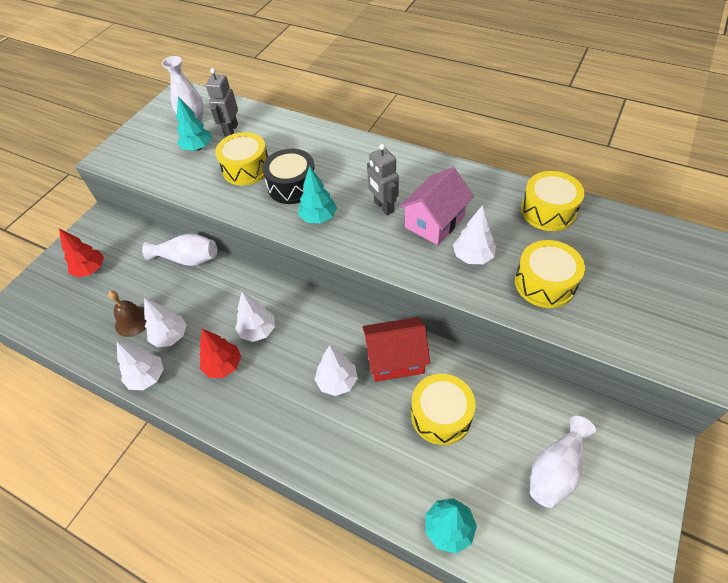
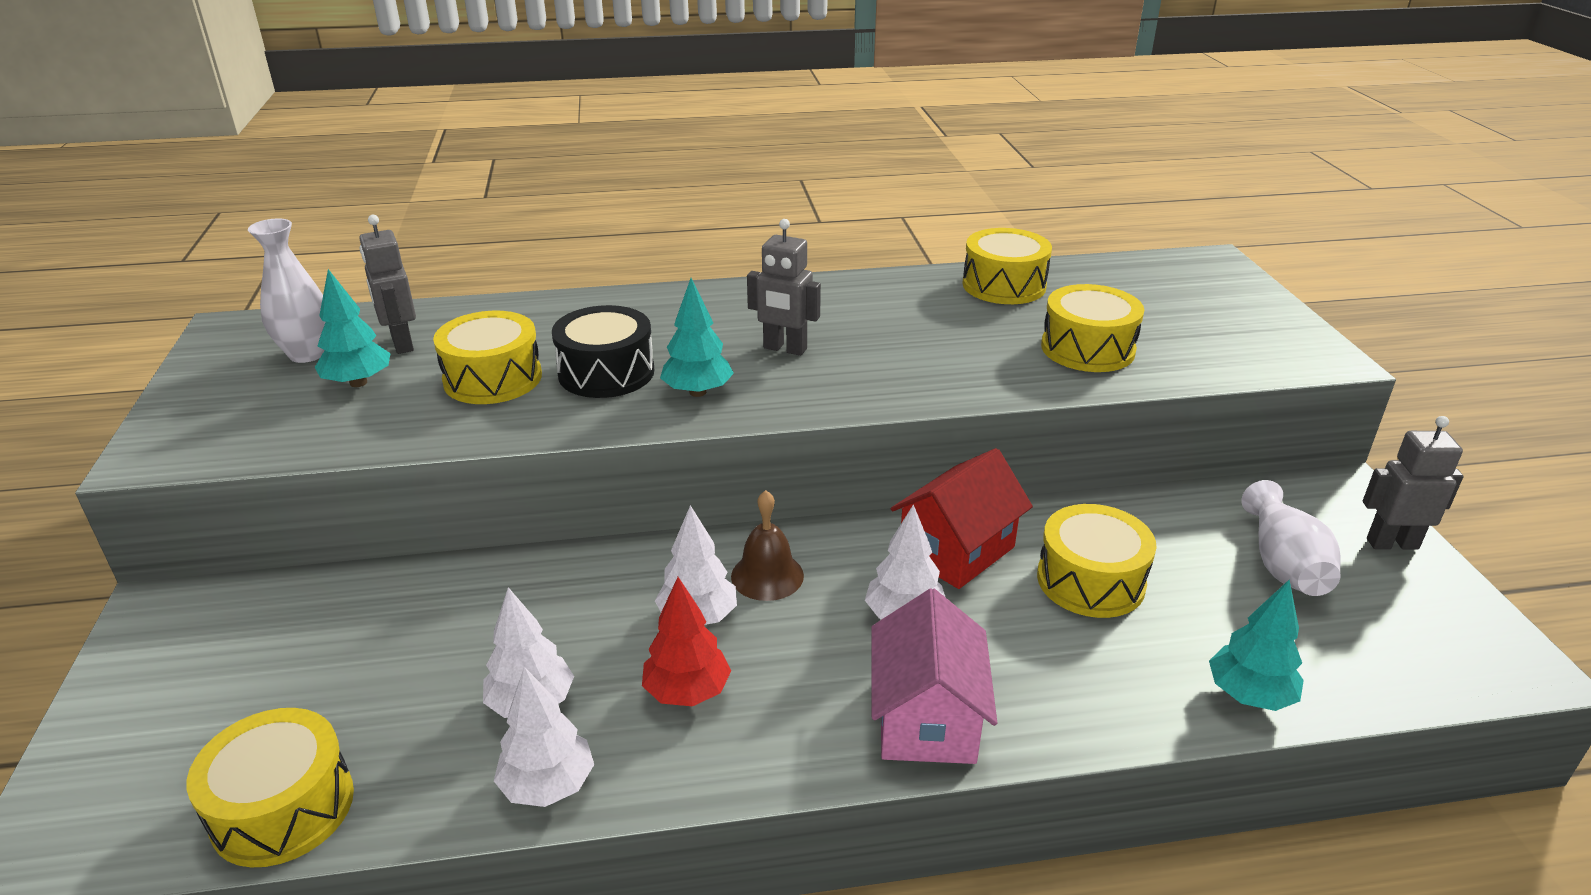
camera: 40 degrees left, 20 degrees down
(72, 333) = (283, 808): none -> yellow drum
(90, 270) = (220, 689): red tree -> none
(133, 321) = (419, 720): brown bell -> brown bell (767, 576)
(188, 259) = (444, 582): white vase -> none
(434, 222) = (877, 340): pink house -> pink house (926, 718)
(473, 256) = (971, 355): white tree -> none
(641, 498) = (1392, 543): none -> grey robot

